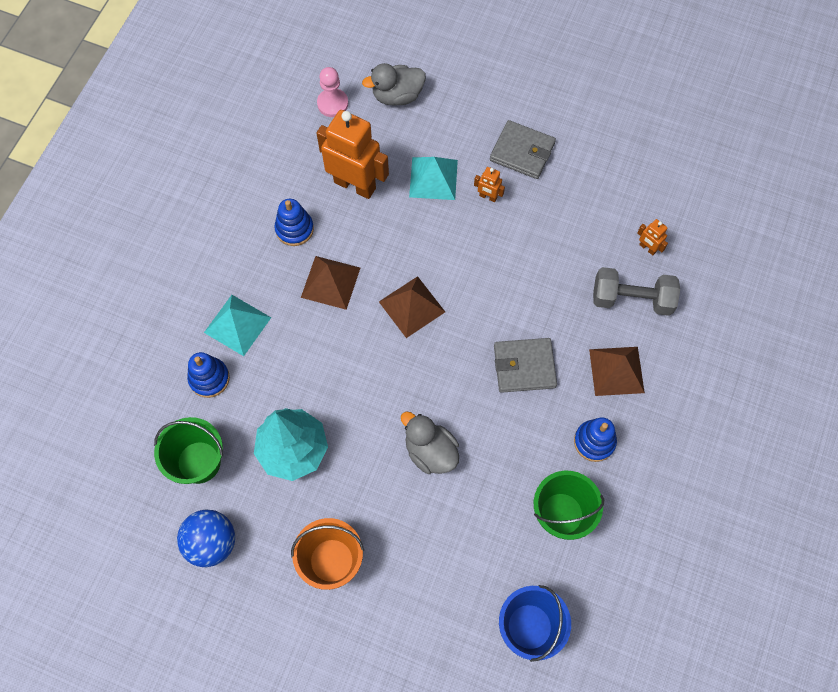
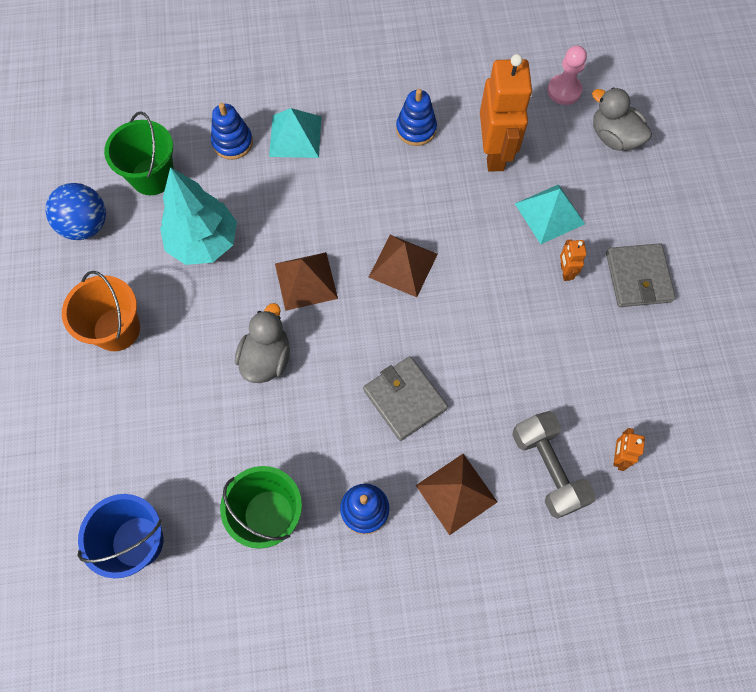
camera: 60 degrees right, 0 degrees up
(330, 282) = (383, 185): brown pyramid -> brown pyramid (306, 281)

